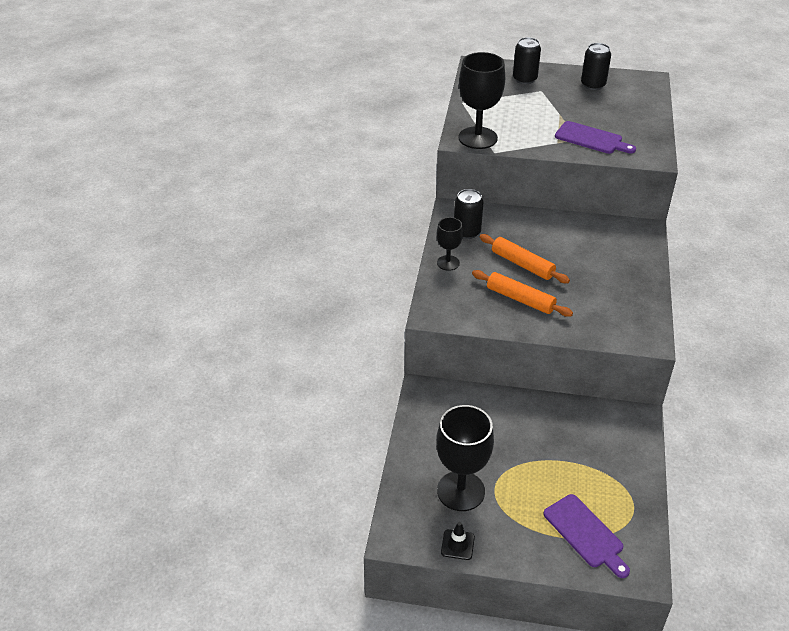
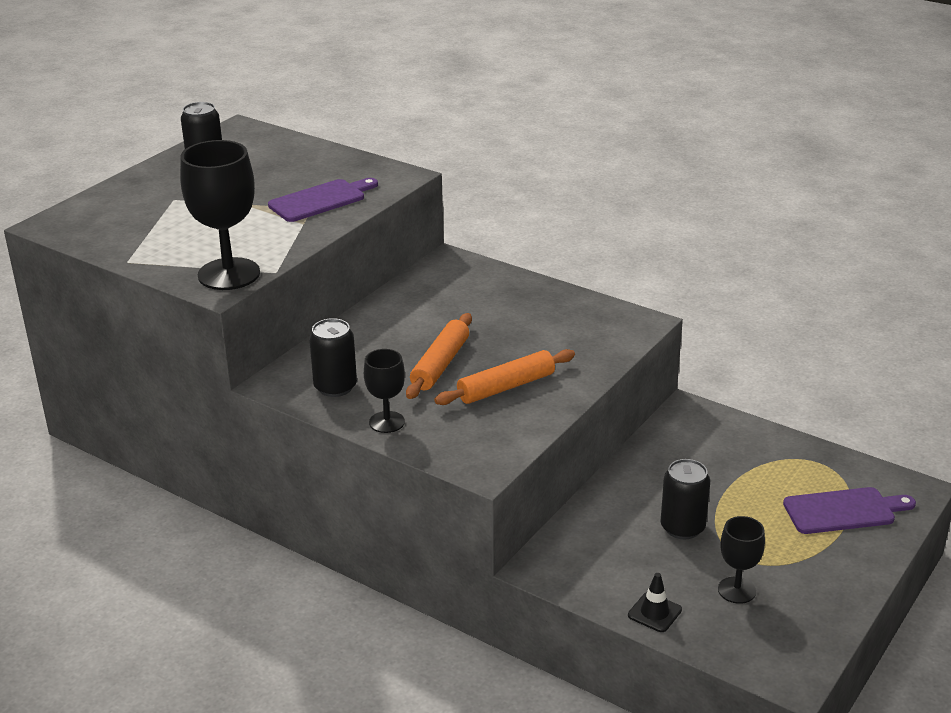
camera: 65 degrees left, 10 degrees down
(457, 545) = (823, 621): black traffic cone -> black traffic cone (654, 612)
(460, 491) = (736, 590): black goblet -> black goblet, size x0.55
(522, 264) = (440, 364): orange rolling pin -> orange rolling pin turned 45 degrees counterclockwise
(524, 79) = (131, 202): black can -> black can (682, 527)

